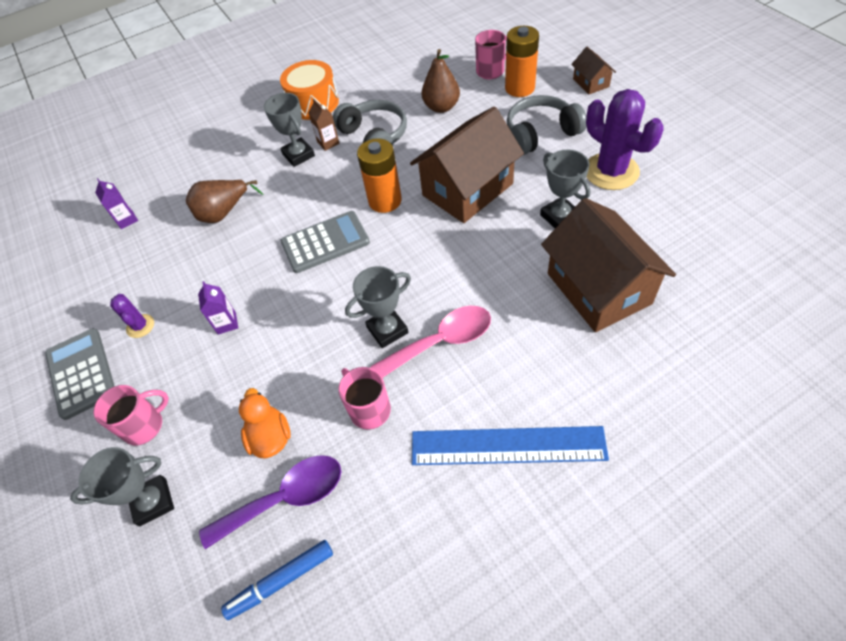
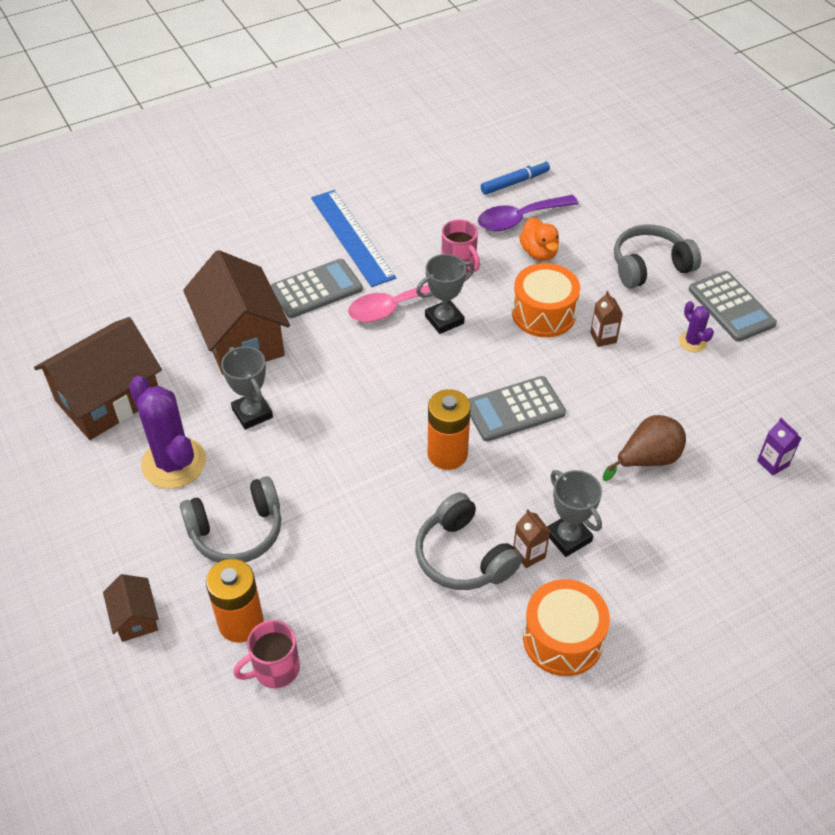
camera: 175 degrees right, 5 degrees down
(145, 425) = (649, 266): pink mug -> grey headphones
(153, 502) = (621, 222): grey trophy -> none
(227, 323) = (603, 337): purple carton -> brown carton
(281, 347) = (543, 313): none -> orange drum
(441, 107) = (363, 600): brown pear -> none
(467, 189) = (347, 458): brown house -> brown house (108, 399)
(507, 446) = (352, 237): blue ruler -> blue ruler turned 60 degrees clockwise
(535, 358) = (316, 289): none -> grey calculator

